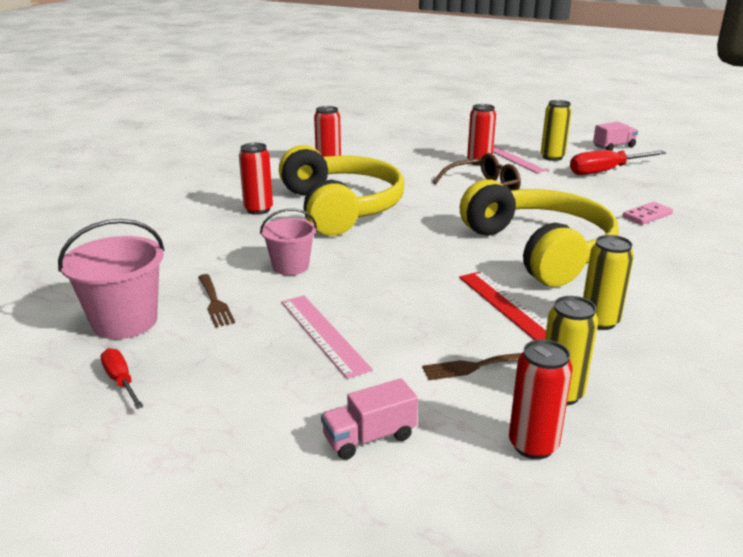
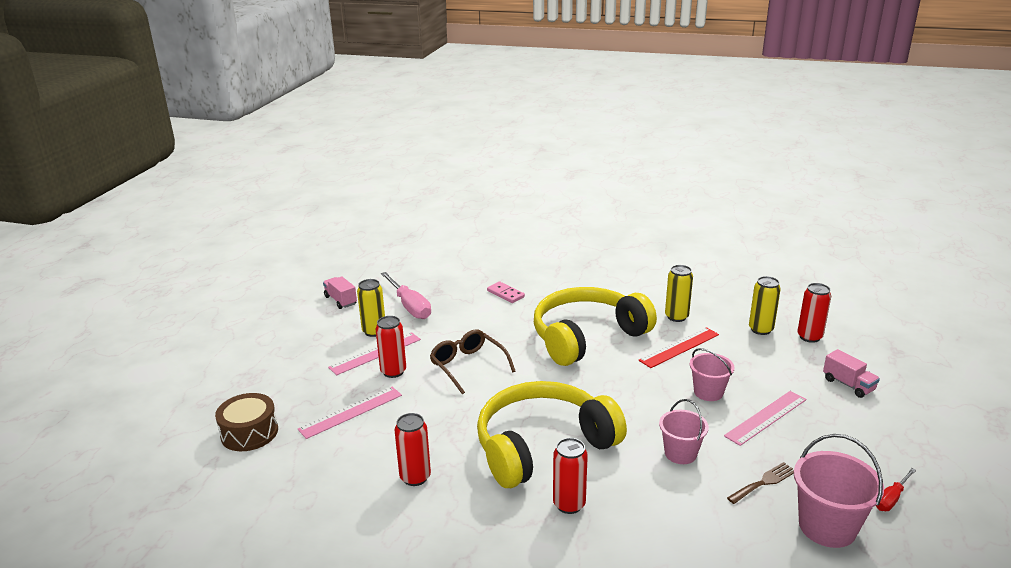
camera: 100 degrees left, 0 degrees up
(393, 305) = (708, 392): none -> pink bucket
(408, 124) = (249, 433): none -> brown drum
(422, 149) = (351, 412): none -> pink ruler
(475, 366) = (756, 356): brown fork -> none
(606, 171) = (410, 306): red screwdriver -> pink screwdriver

